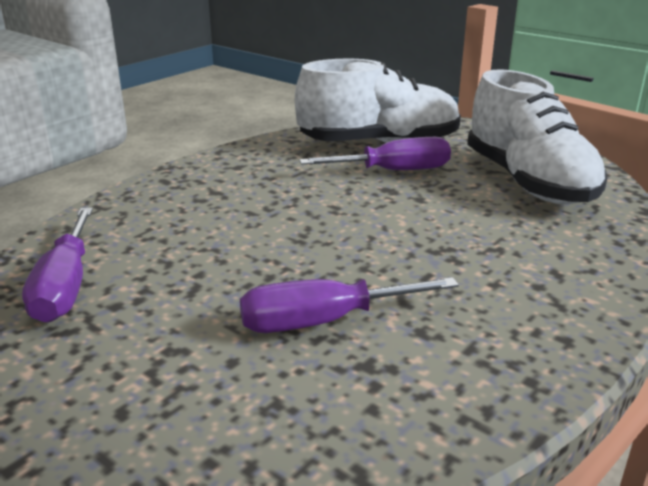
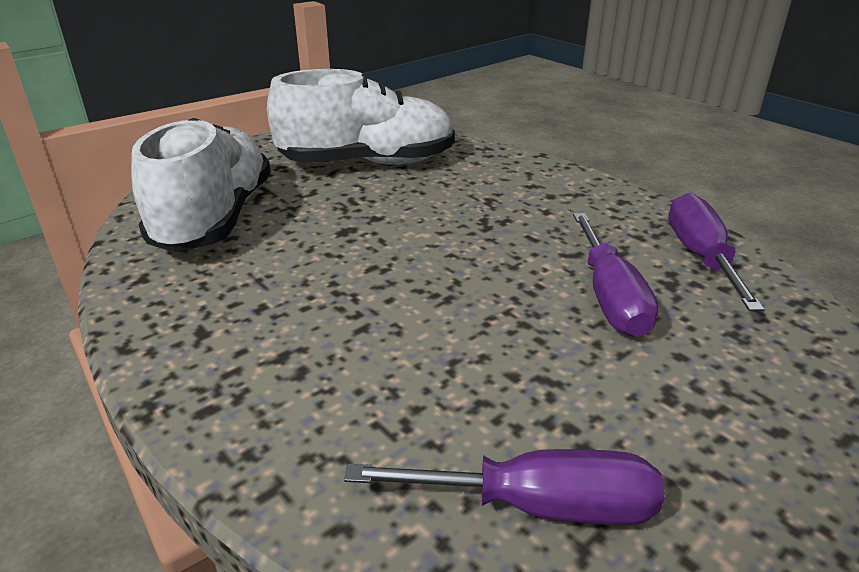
camera: 80 degrees left, 5 degrees up
(394, 171) = (300, 221): purple screwdriver -> purple screwdriver (700, 256)

